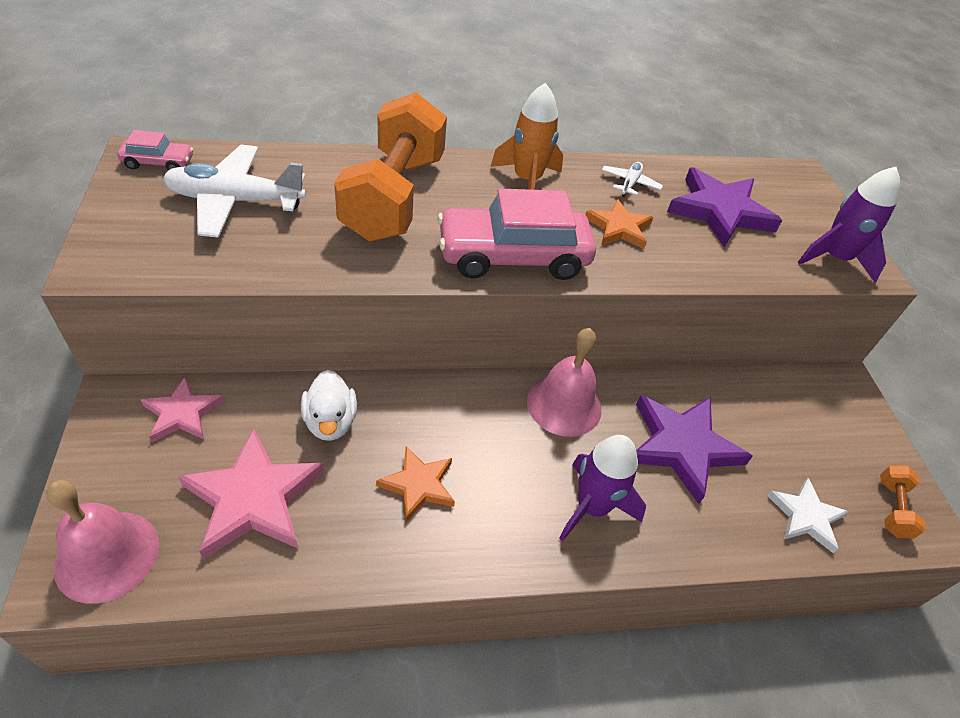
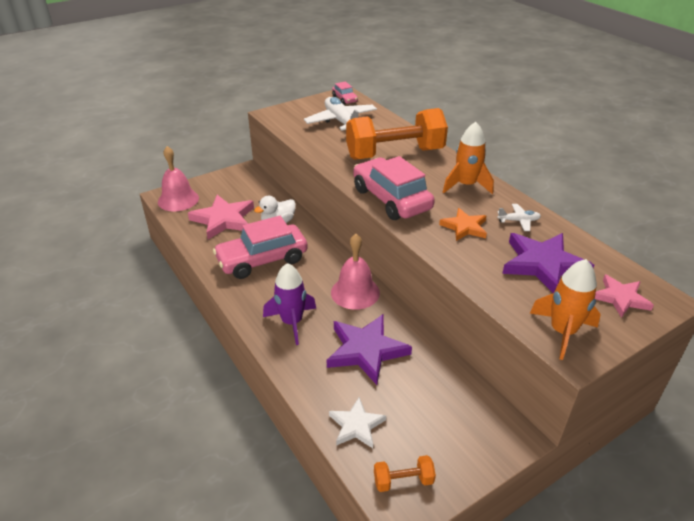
camera: 70 degrees right, 10 degrees down
(182, 413) = (252, 186): pink star -> pink star (620, 298)
(418, 485) = (262, 260): orange star -> pink car
(834, 259) = (562, 332): purple rocket -> orange rocket

